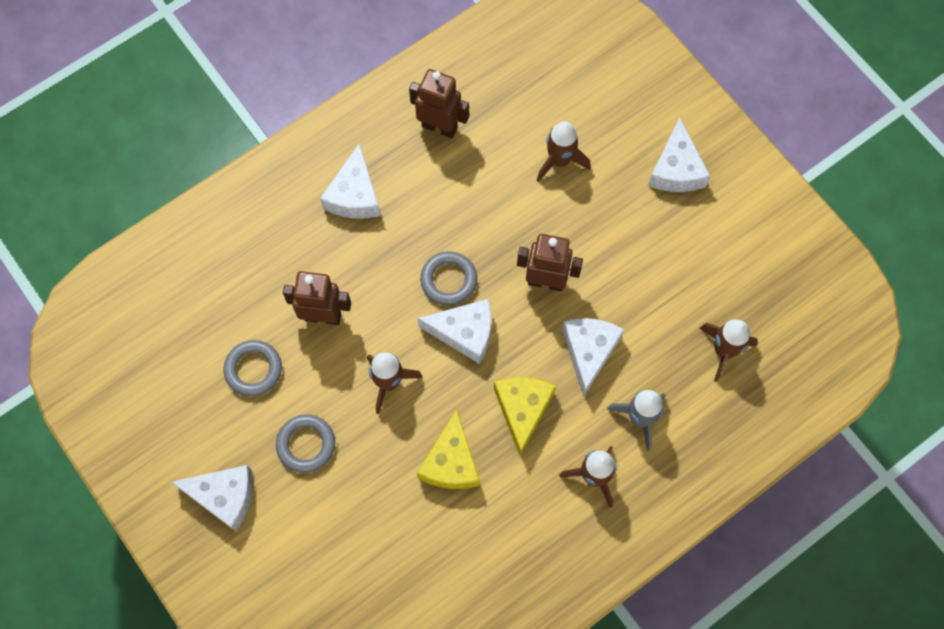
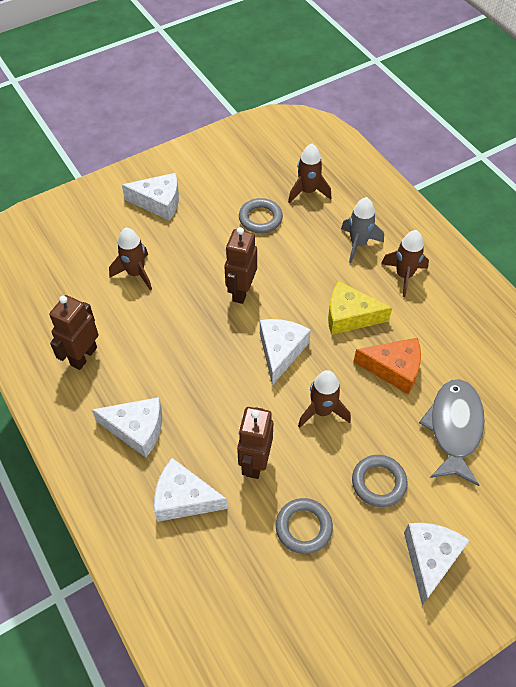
camera: 85 degrees left, 15 degrees down
(377, 529) = (454, 428): none -> grey fish
(448, 280) = (231, 359): grey ring -> grey ring (260, 218)
(451, 462) = (393, 369): yellow cheese -> orange cheese
(589, 351) = (303, 269): white cheese -> white cheese (184, 498)

